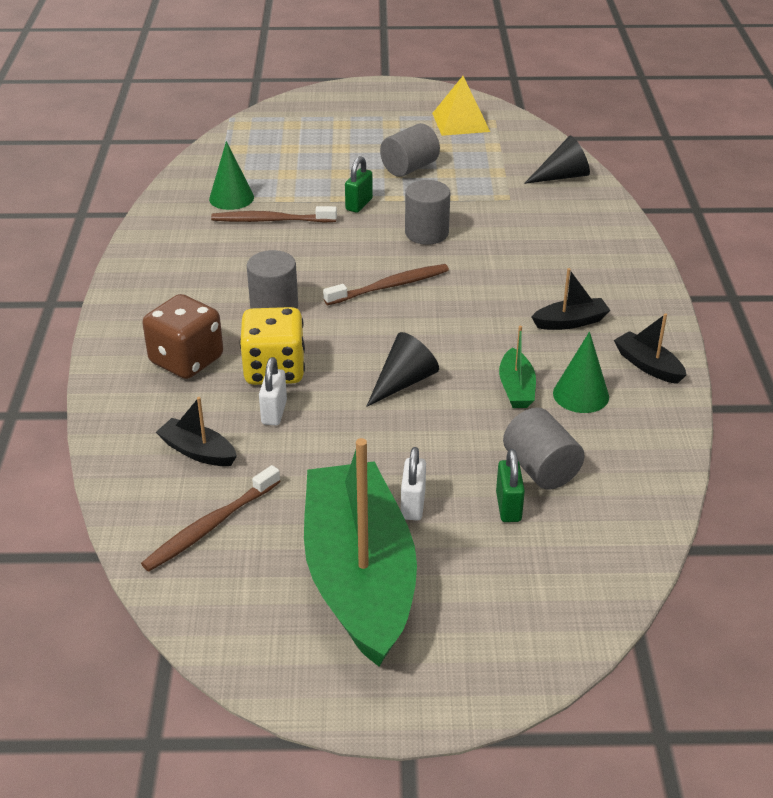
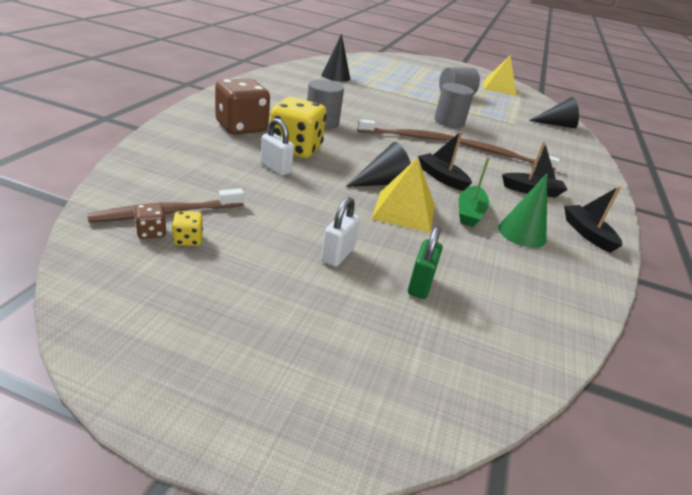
camera: 15 degrees right, 5 degrees down
(198, 451) = (202, 170): black boat -> black boat (441, 178)
(217, 556) = (151, 232): none -> brown dice
(231, 198) = (335, 76): green cone -> black cone
(259, 549) = (188, 240): none -> yellow dice
(270, 220) = (351, 90): brown toothbrush -> brown toothbrush (501, 155)
(274, 412) = (275, 168): white padlock -> white padlock turned 75 degrees counterclockwise
(359, 204) = (412, 99): green padlock -> none
(359, 577) = (252, 289): green boat -> none
(447, 416) = (404, 211): none -> yellow pyramid
(541, 469) = (464, 269): grey cylinder -> none

